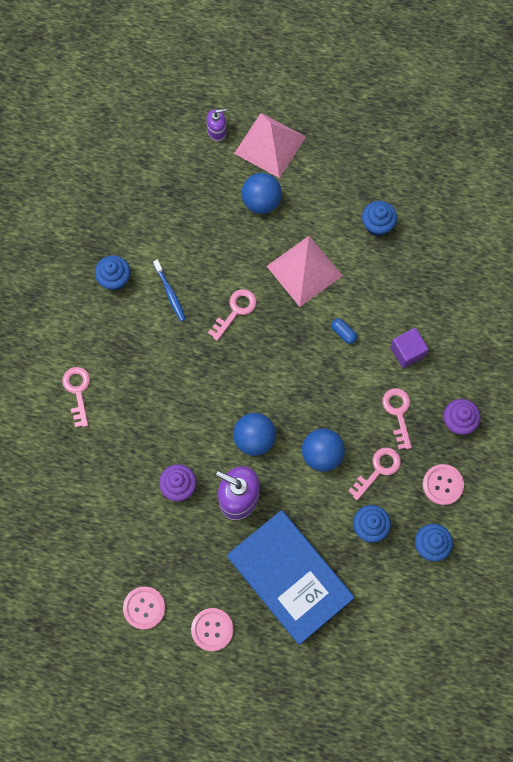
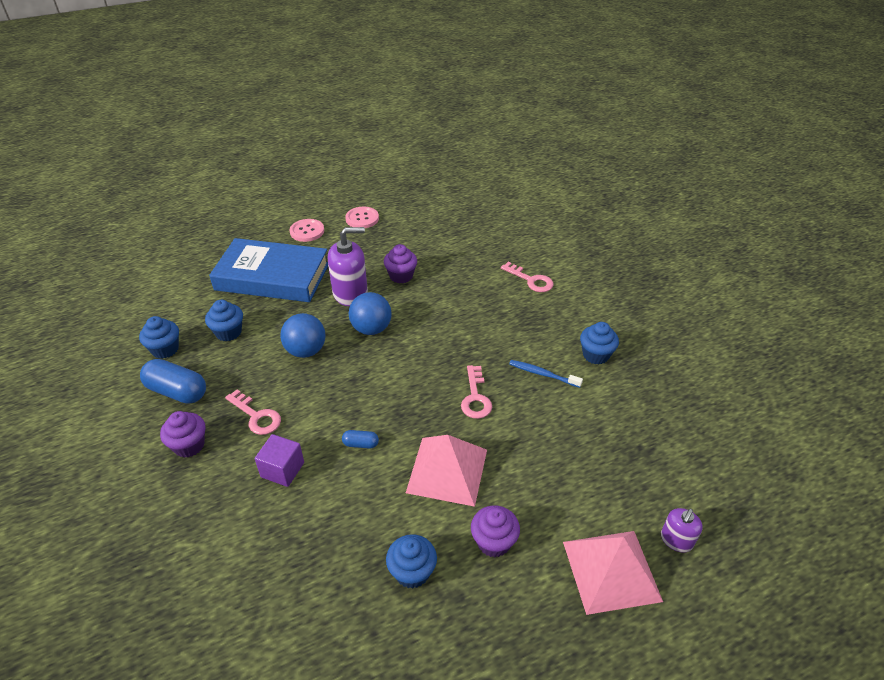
camera: 140 degrees right, 30 degrees down
(261, 201) = (554, 503): blue ball -> none
(318, 207) = (493, 542): none -> purple cupcake
(378, 470) = (247, 368): pink key -> none
(442, 485) = (177, 391): pink button -> blue capsule

